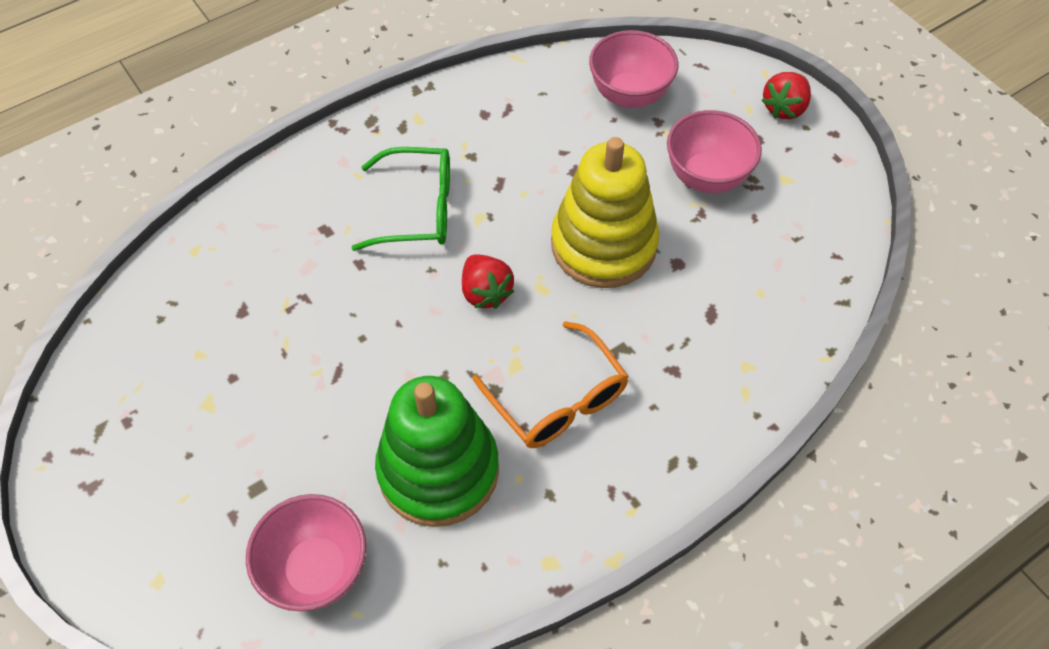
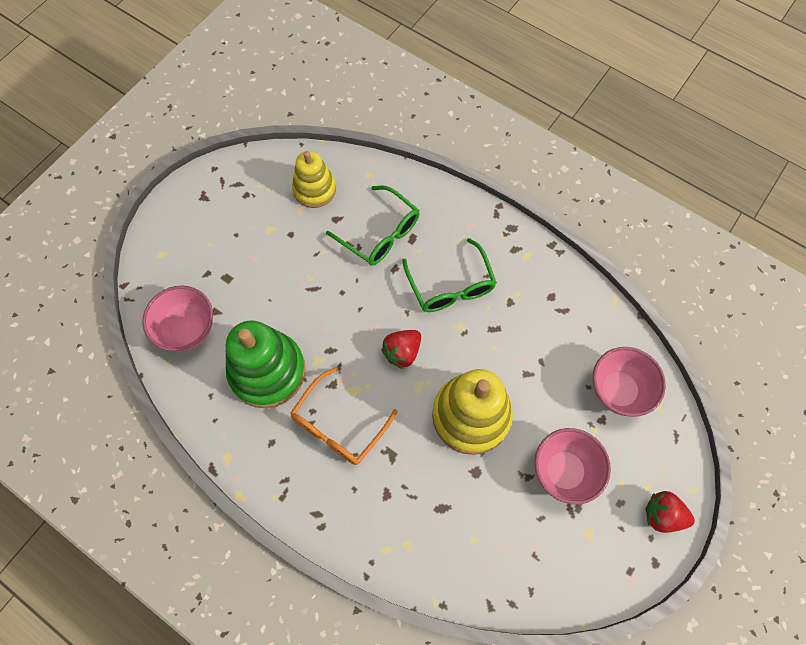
camera: 70 degrees right, 10 degrees up
(177, 325) = (314, 189): none -> yellow stacking toy
(298, 264) = (380, 234): none -> green glasses

